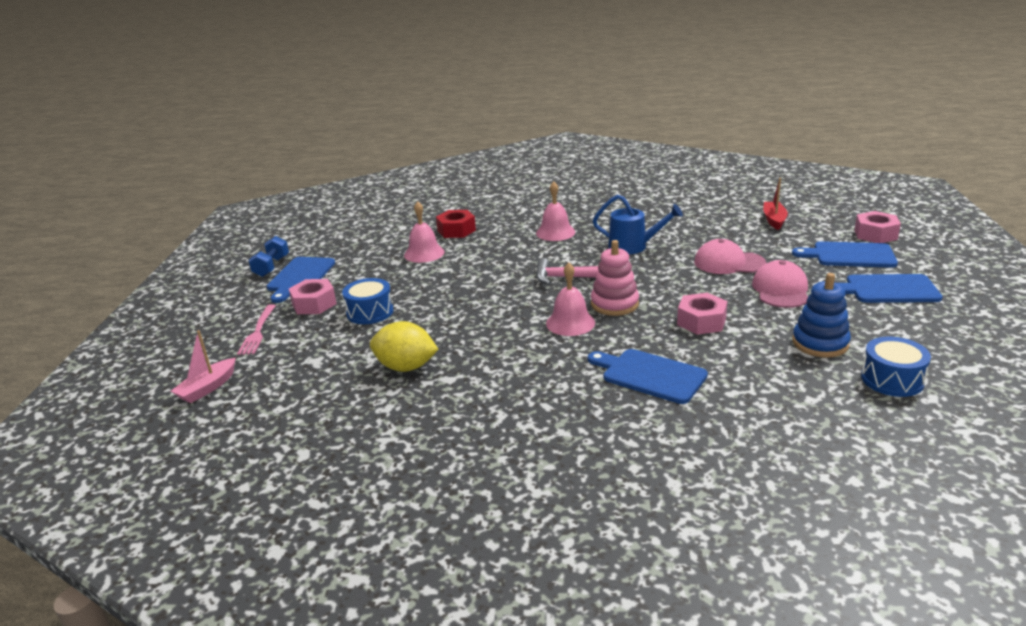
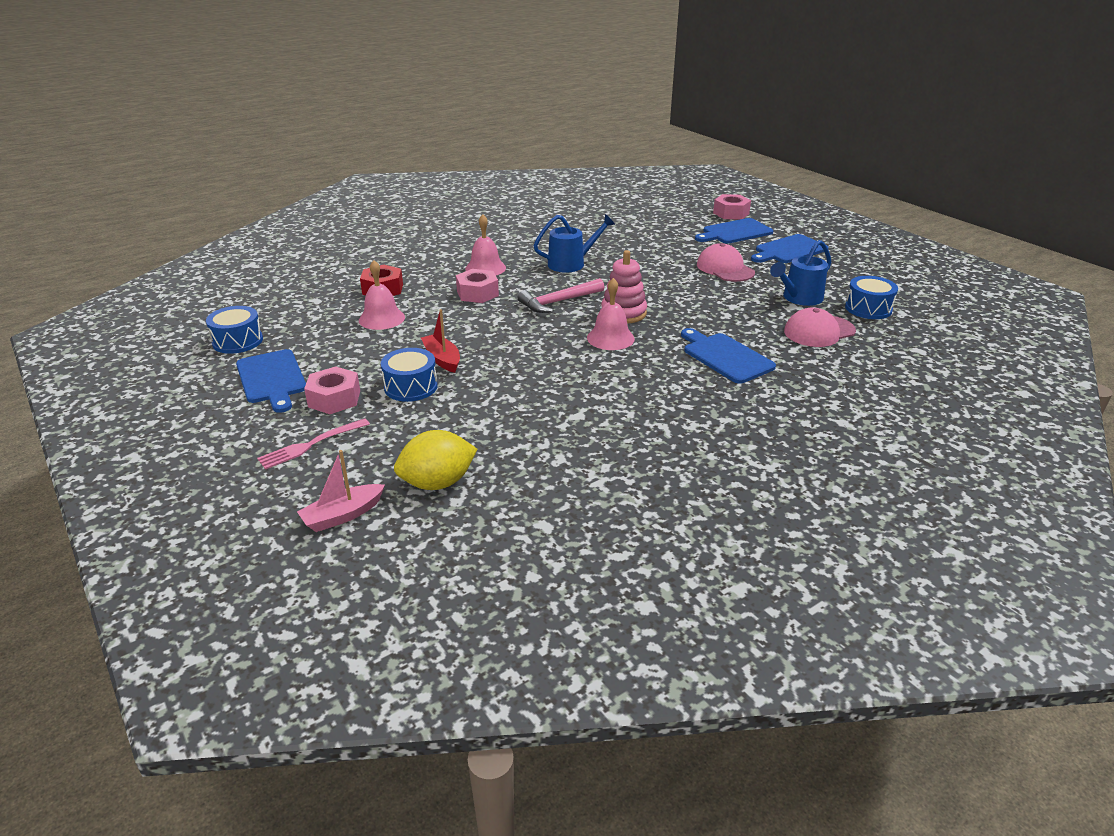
camera: 40 degrees left, 5 degrees up
(208, 388) = (343, 515): pink boat -> pink boat turned 60 degrees clockwise
(258, 331) = (311, 445): pink fork -> pink fork turned 90 degrees clockwise
(271, 266) = (215, 379): blue dumbbell -> none
(318, 244) = (238, 341): none -> blue drum
(406, 367) = (524, 420): yellow lemon -> yellow lemon (437, 483)
(650, 375) = (725, 357): blue cutting board -> blue cutting board turned 60 degrees clockwise
(701, 321) = (705, 307): pink nut -> pink nut (477, 293)
(729, 263) = (662, 258): pink cap -> pink cap (819, 331)
(774, 220) = (649, 218): red boat -> red boat (442, 359)
(820, 343) = (799, 298): blue stacking toy -> blue watering can

